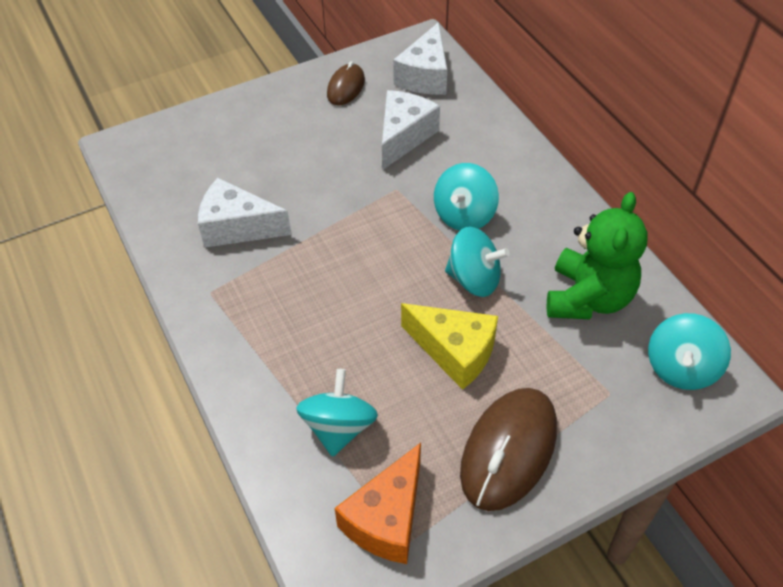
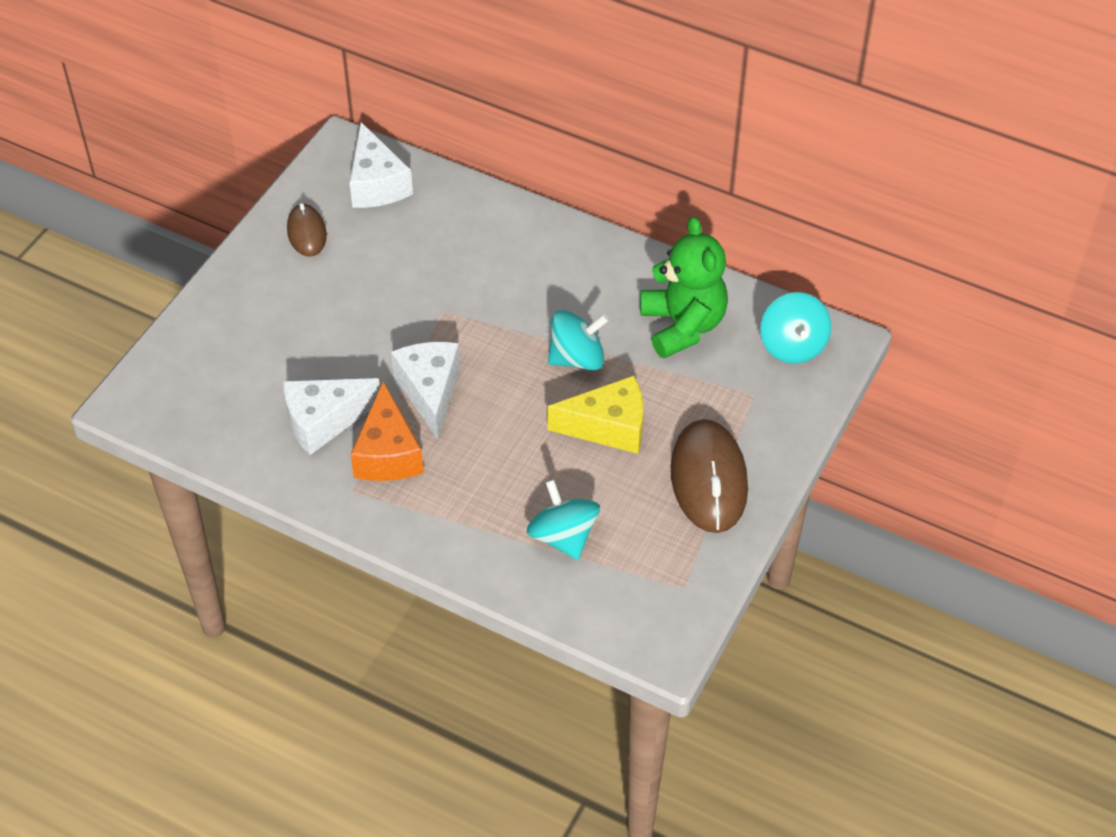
camera: 35 degrees left, 0 degrees up
(387, 519) = (656, 579): orange cheese -> orange cheese (388, 453)
(403, 136) = (407, 257): white cheese -> white cheese (430, 391)
(464, 215) = (524, 305): turquoise spinning top -> none

